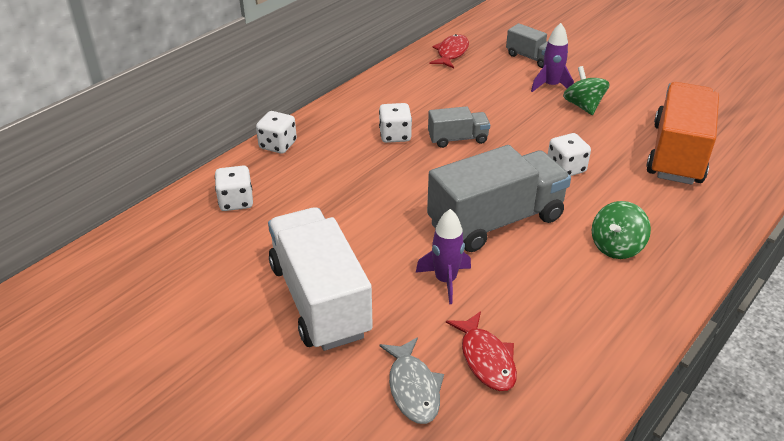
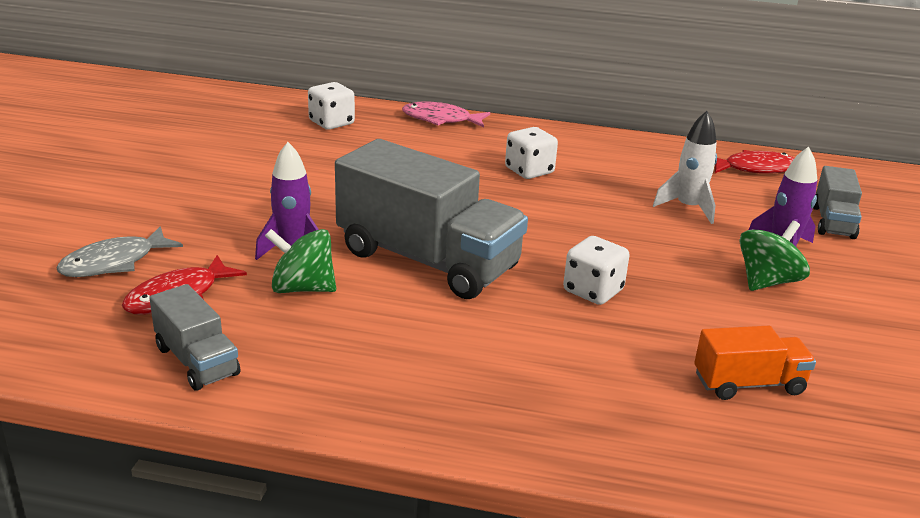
camera: 60 degrees right, 10 degrees down
(278, 145) = (441, 119): white dice -> pink fish
(320, 299) = (216, 190): white truck -> none
(457, 139) = (568, 207): grey truck -> grey truck (197, 361)
(486, 96) = (688, 208): none -> white rocket
(616, 247) = (454, 357): green spinning top -> green spinning top (302, 288)
(677, 154) = (748, 384): orange truck -> orange truck, size x0.49

